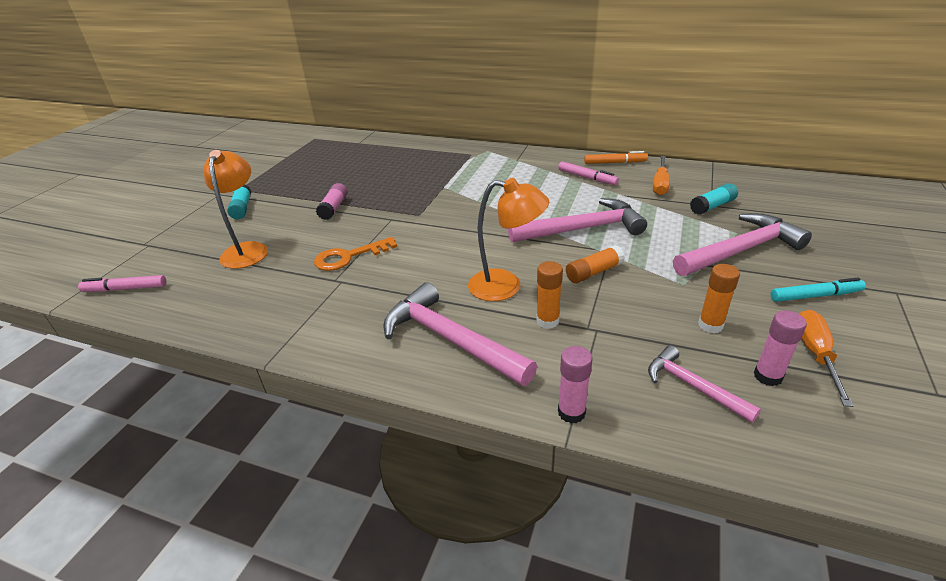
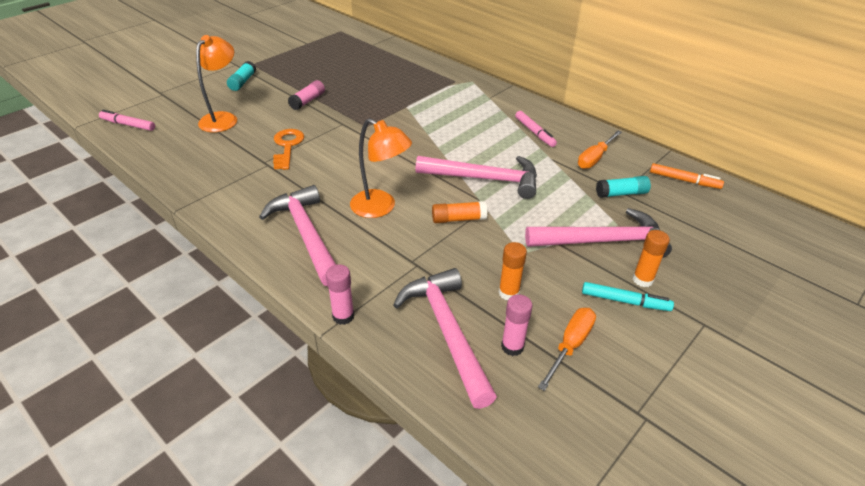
camera: 20 degrees right, 5 degrees up
(349, 257) = (287, 146): orange key -> orange key turned 90 degrees clockwise
(547, 321) = (387, 245): orange glue stick -> orange glue stick (642, 280)
(615, 163) = (574, 125): orange marker -> orange marker (684, 180)
(693, 386) = (447, 332): pink hammer -> pink hammer, size x1.77

